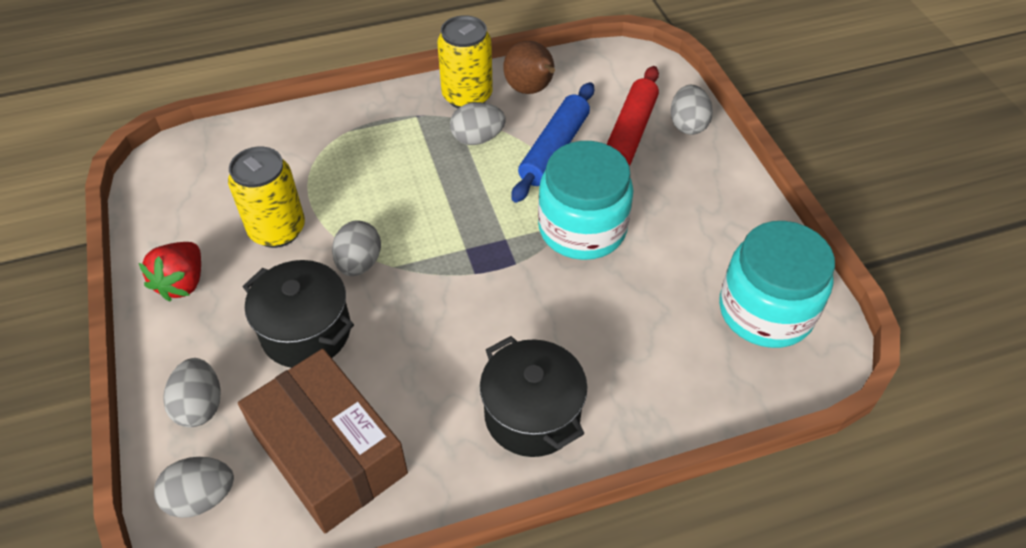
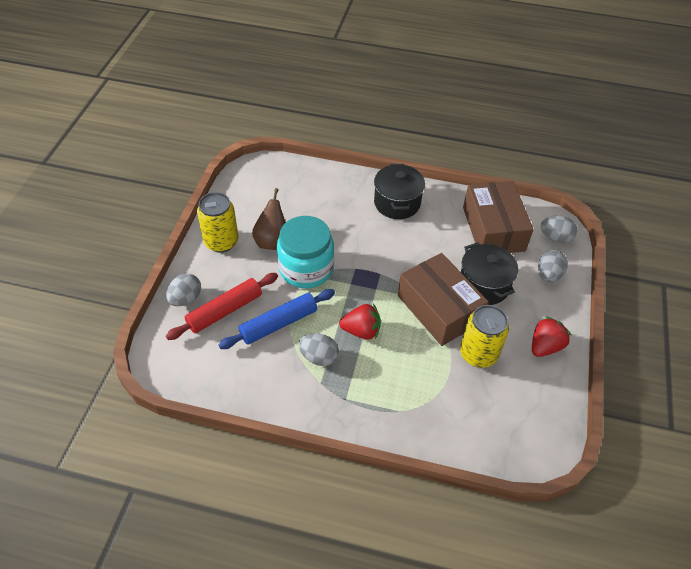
camera: 150 degrees left, 0 degrees up
(359, 263) = (439, 309): grey egg -> brown box
(447, 188) = (361, 331): none -> red strawberry
(467, 96) = (300, 397): yellow can -> yellow can (221, 242)
(531, 90) = (254, 378): brown pear -> brown pear (272, 241)
(765, 311) = (259, 192): turquoise jar -> none

